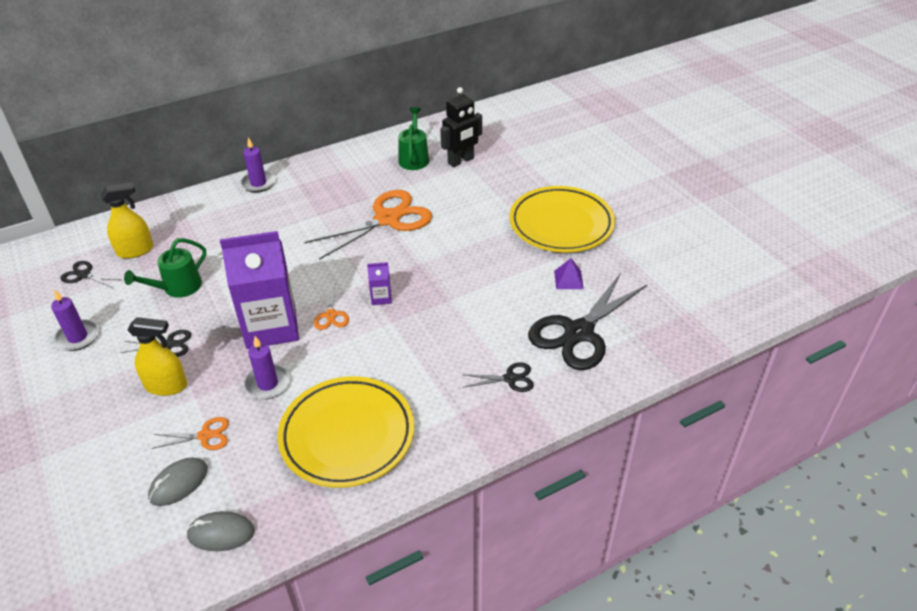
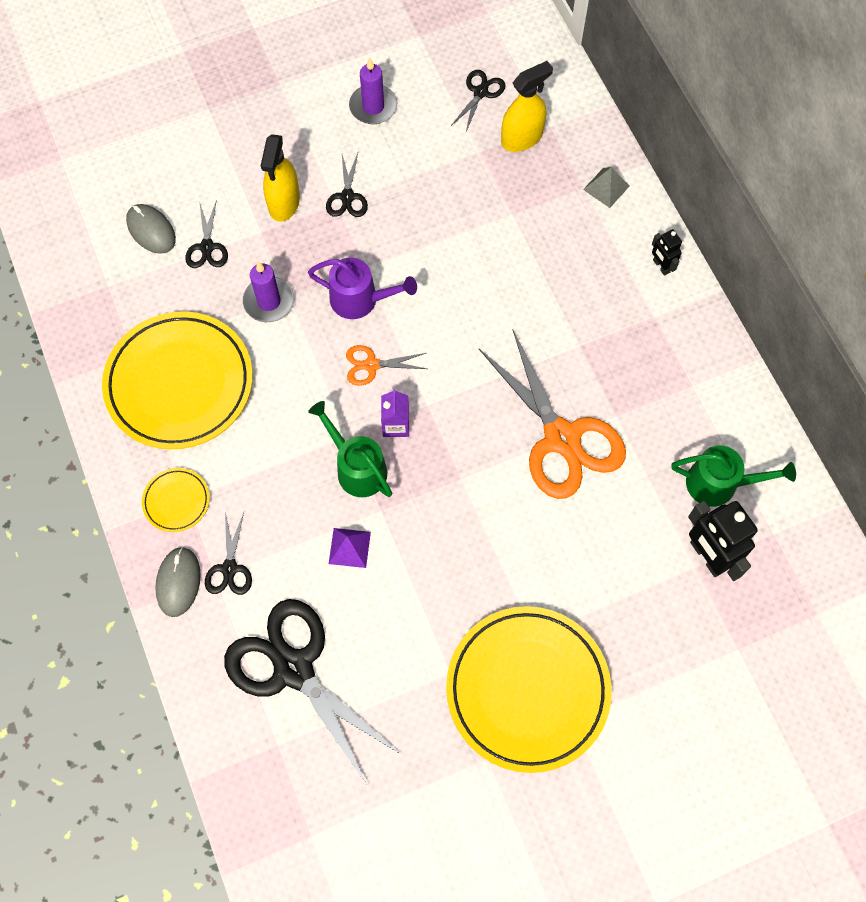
camera: 95 degrees right, 25 degrees up
(135, 250) = (522, 138): yellow spray bottle -> yellow spray bottle turned 105 degrees counterclockwise
(177, 288) = (444, 193): green watering can -> green watering can (357, 467)
(190, 208) = (606, 187): none -> grey pyramid
(205, 435) = (207, 247): orange scissors -> black scissors
(221, 533) = (85, 273): grey mouse -> grey mouse (178, 582)
(258, 183) = (661, 266): purple candle -> black robot
(271, 327) = (360, 300): purple carton -> purple watering can
(458, 421) = (176, 501): none -> yellow plate
(568, 279) = (399, 676): purple pyramid -> purple pyramid (349, 547)

